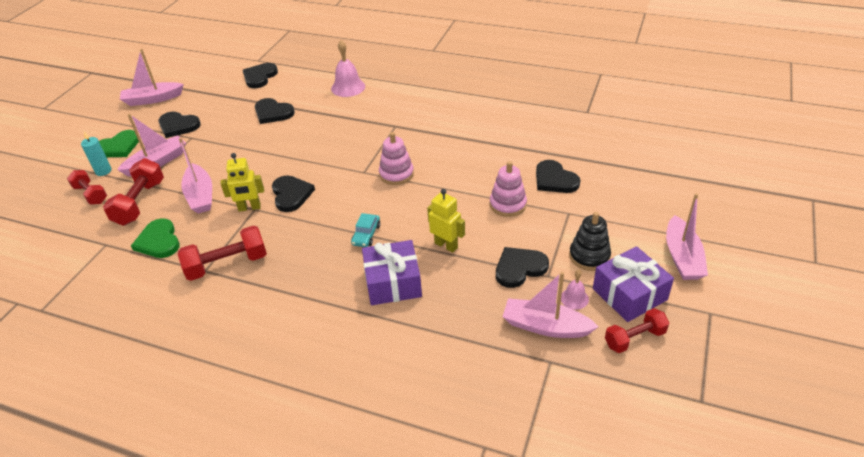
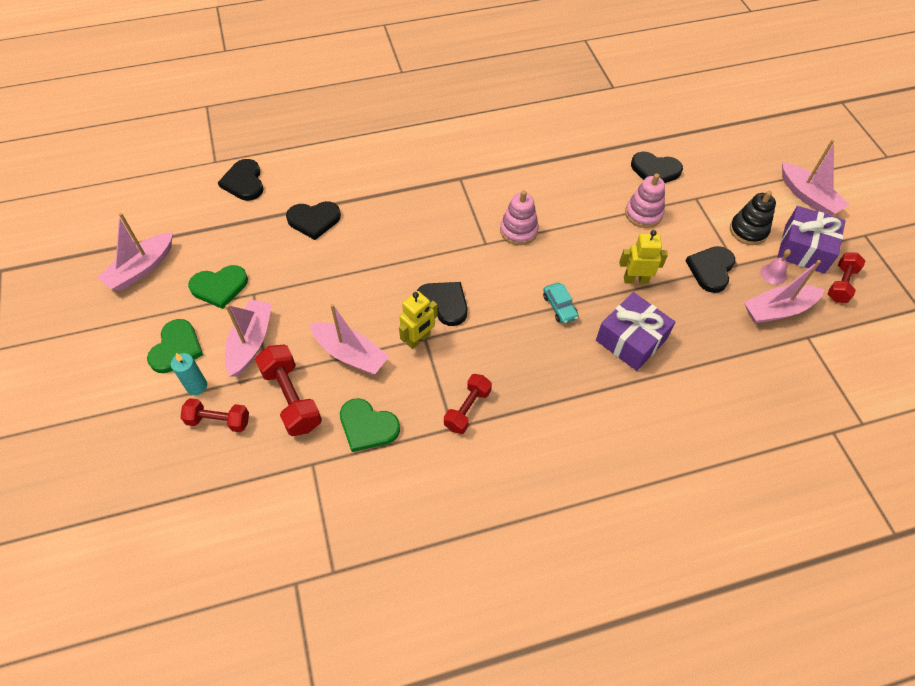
camera: 40 degrees left, 15 degrees up
(178, 126) = (219, 287): black heart -> green heart
(227, 264) = (467, 409): red dumbbell -> red dumbbell, size x0.66
(348, 87) = (362, 153): pink bell -> none

